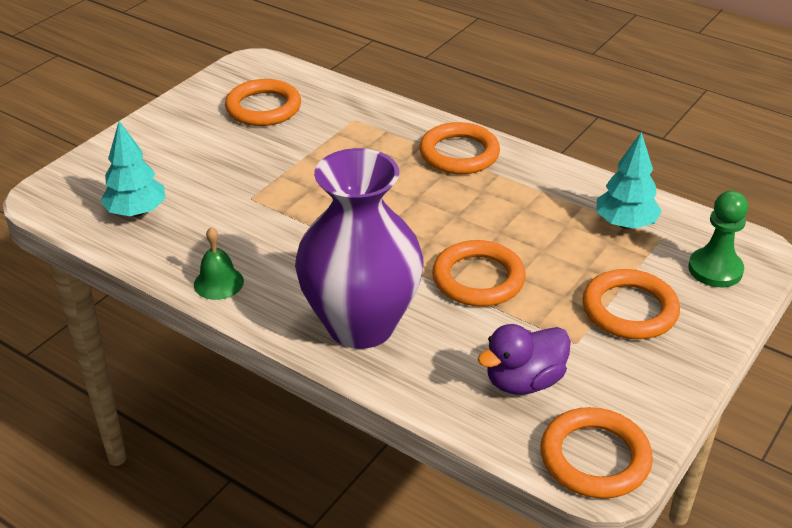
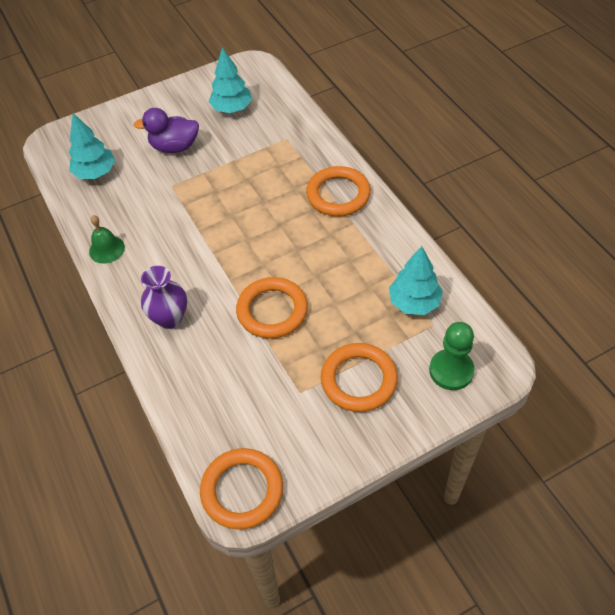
camera: 30 degrees right, 15 degrees up
(263, 108) = (232, 109): orange ring -> turquoise tree
(361, 325) = (169, 318): purple vase -> purple vase, size x0.50
(524, 381) = (241, 408): purple duck -> purple duck (174, 147)

